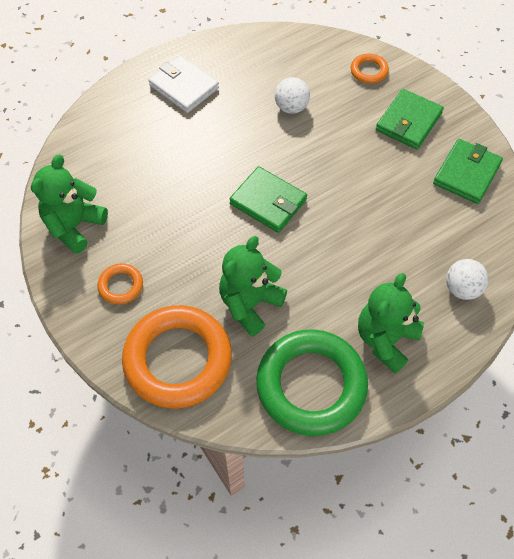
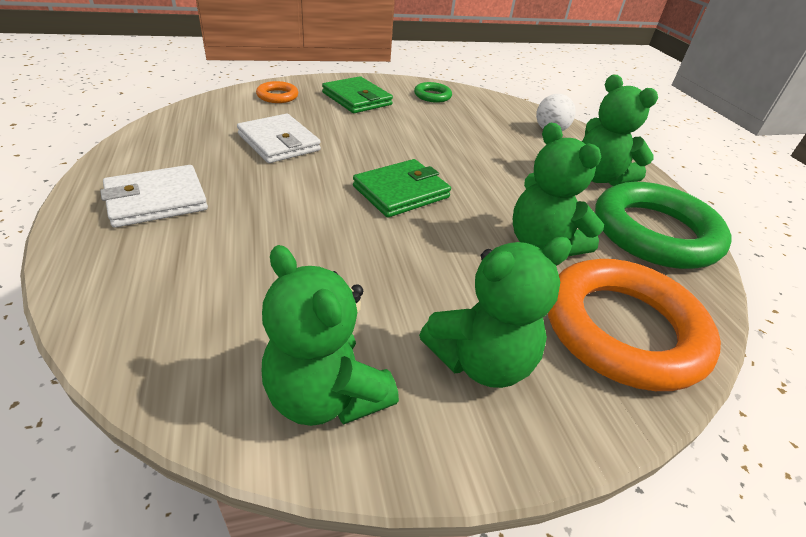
camera: 75 degrees left, 20 degrees down
(121, 286) = (481, 361): orange ring -> green teddy bear
(291, 107) = (279, 142): white ball -> white wallet
(466, 173) = (432, 96): green wallet -> green ring

